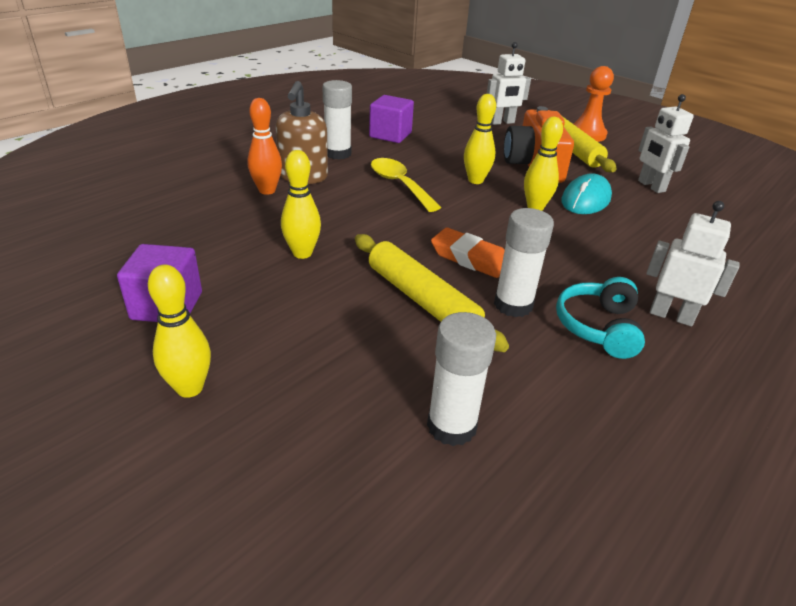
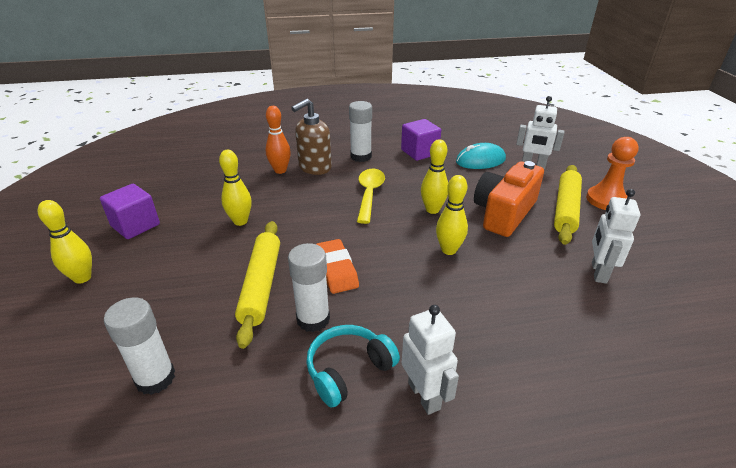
camera: 40 degrees right, 0 degrees up
(585, 200) = (506, 260): turquoise mouse -> turquoise mouse (480, 160)

